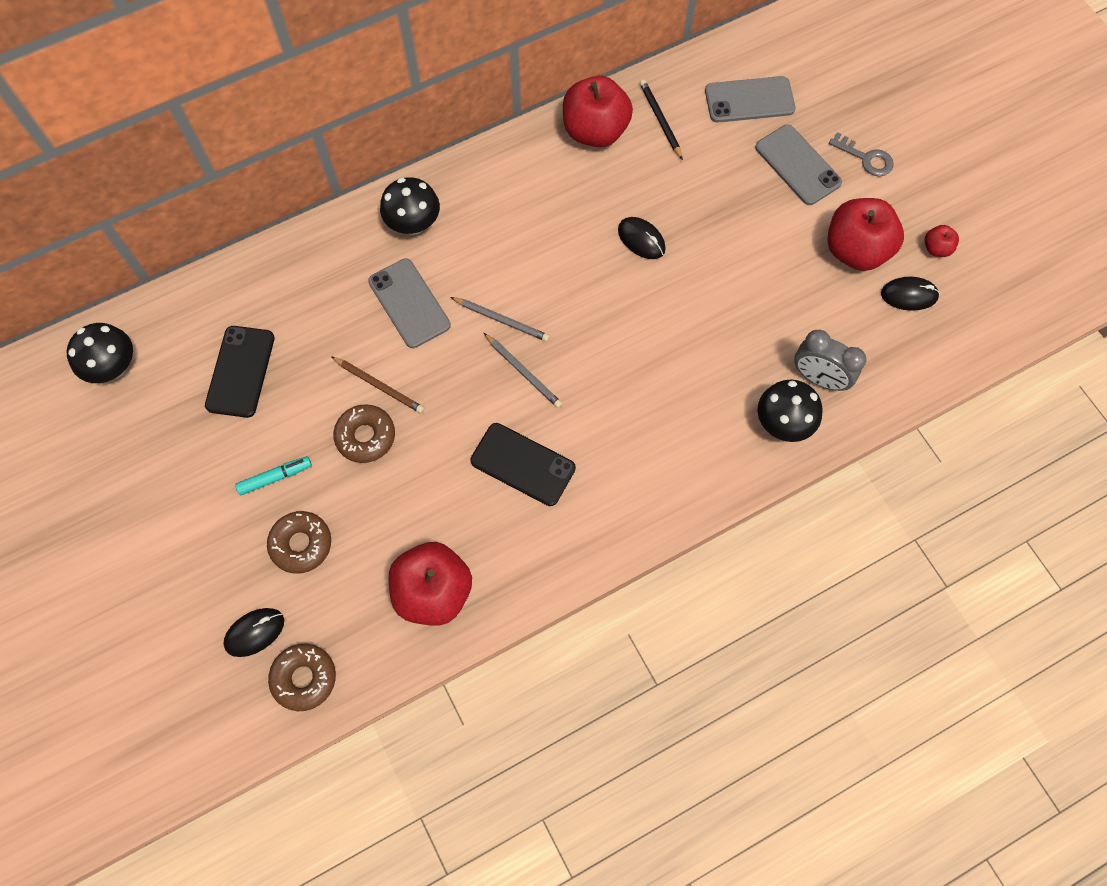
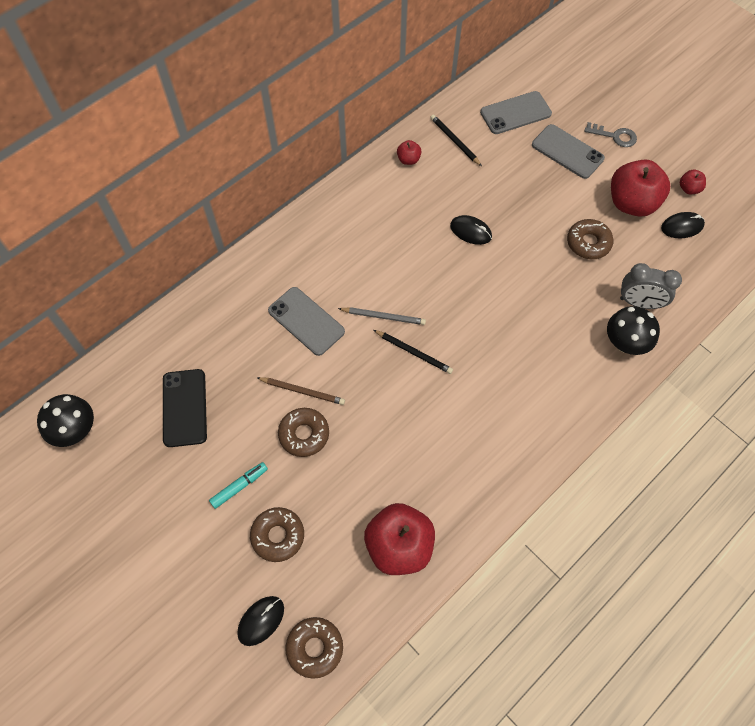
camera: 15 degrees left, 5 degrees down
(413, 224) = (290, 259): black mushroom -> none
(523, 372) = (414, 352): grey pencil -> black pencil
(523, 464) = (437, 425): black phone -> none
(595, 131) = (408, 160): red apple -> red apple, size x0.45
(782, 288) = (588, 243): none -> brown donut

